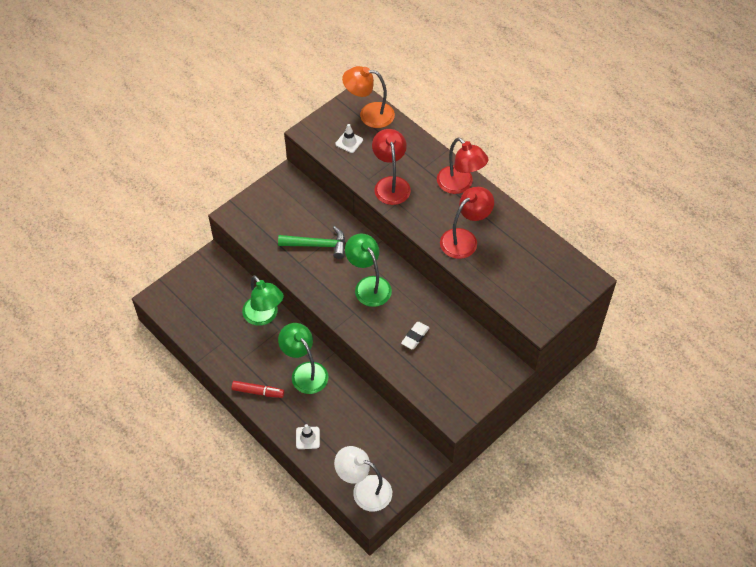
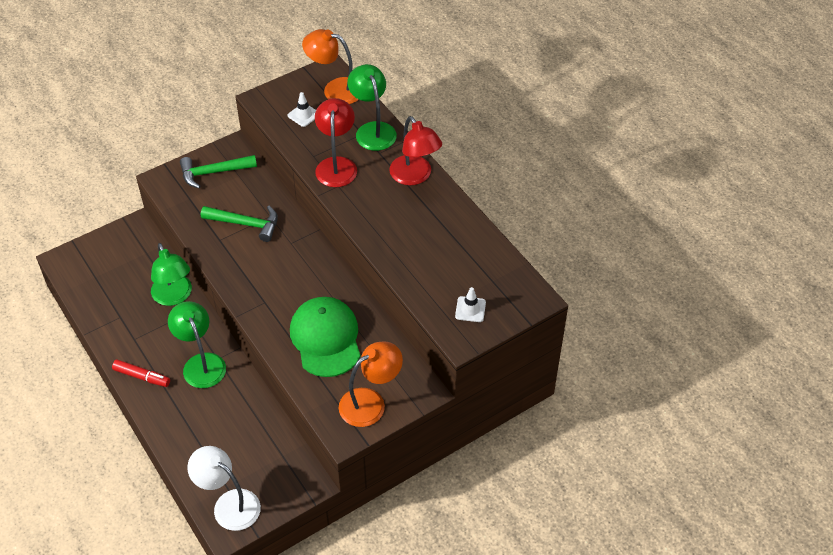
camera: 10 degrees right, 5 degrees down
(275, 202) = (213, 172): none -> green hammer
(307, 438) = (182, 436): white traffic cone -> white traffic cone (470, 309)
(368, 285) = (290, 275): green lamp -> green lamp (373, 130)
(415, 337) = (326, 338): white eraser -> green cap
(464, 239) = (402, 234): red lamp -> none
(468, 386) = (370, 402): none -> orange lamp

